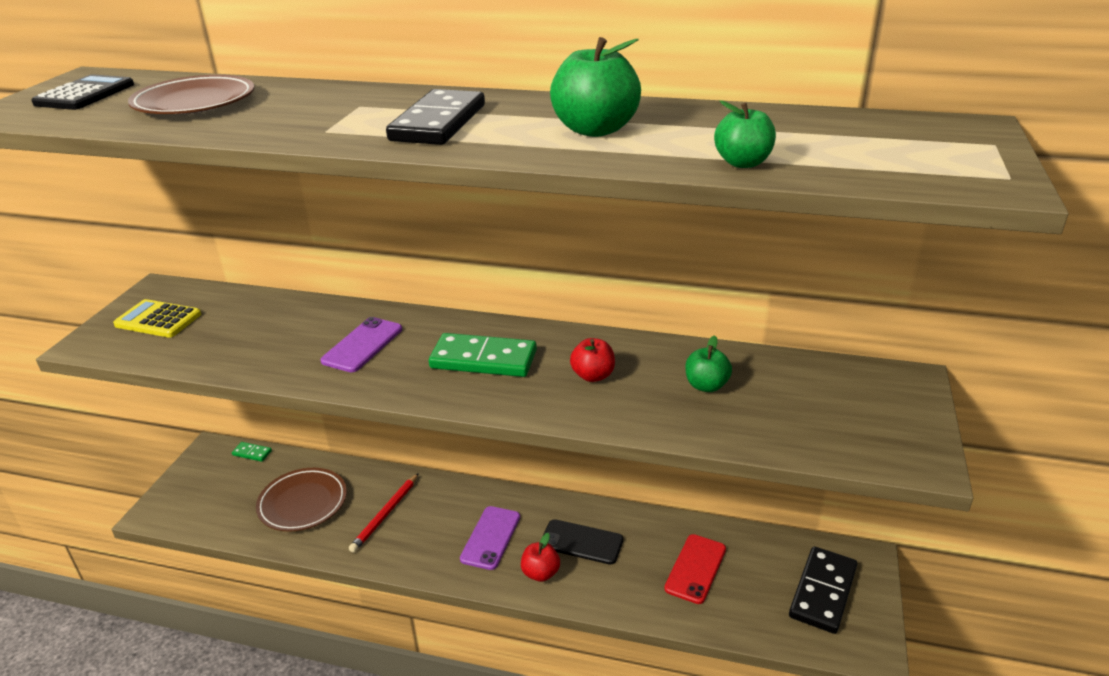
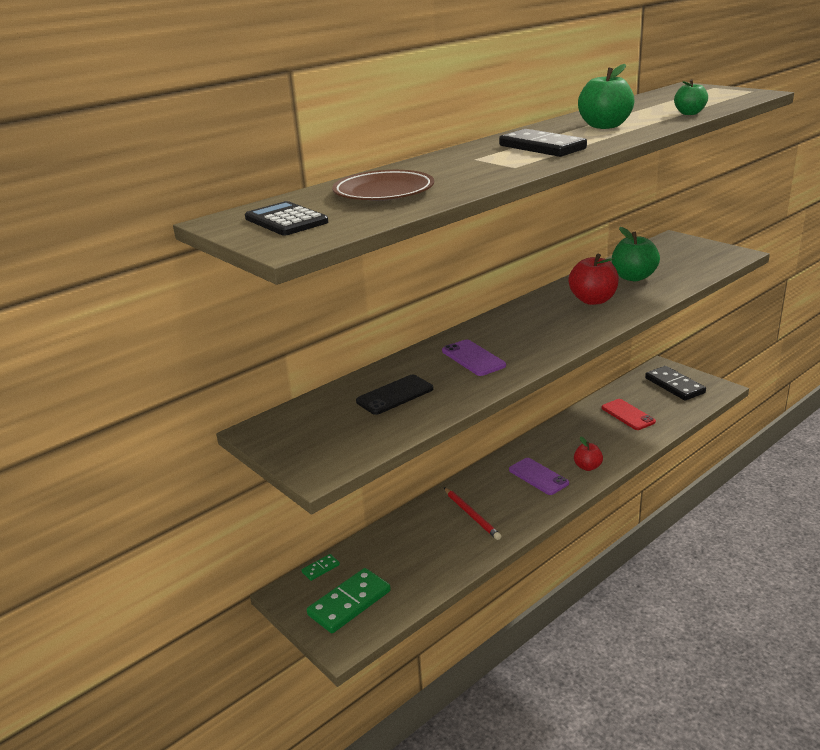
camera: 55 degrees left, 5 degrees down
(158, 320) = (321, 434): yellow calculator -> none
(303, 503) = (418, 553): brown plate -> none
(483, 359) = (539, 325): green domino -> green domino (349, 603)
(581, 542) = (573, 444): black phone -> black phone (395, 395)
(593, 376) = (593, 300): red apple -> red apple, size x1.63
(706, 386) = (633, 277): green apple -> green apple, size x1.63

